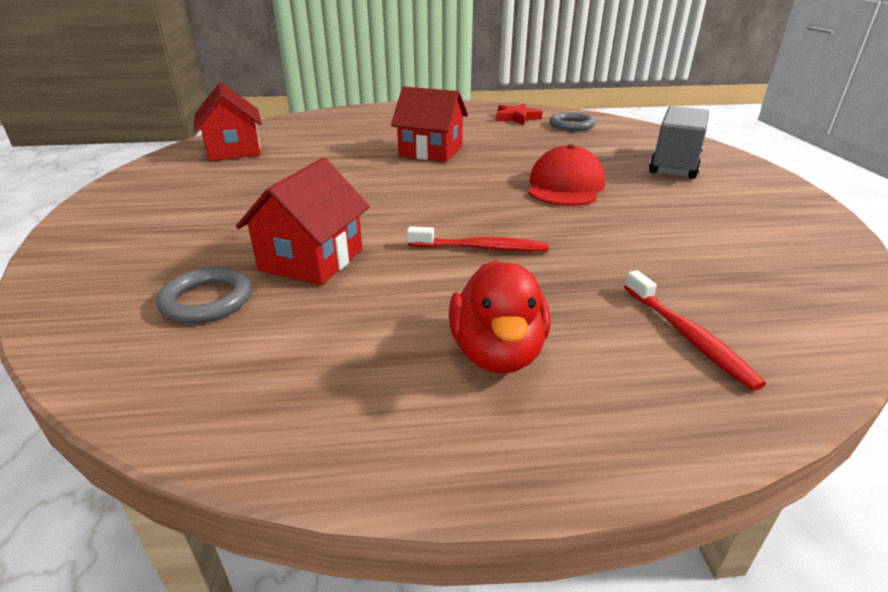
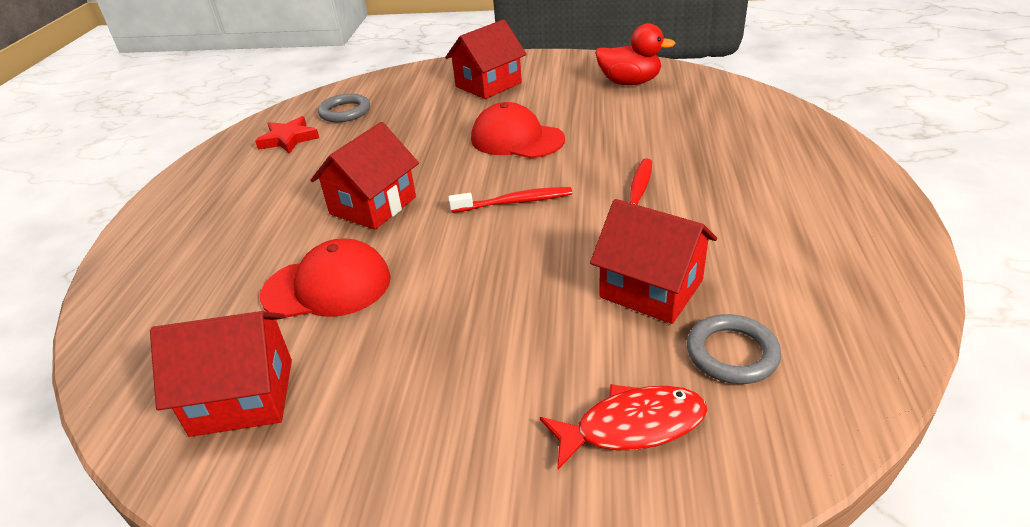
camera: 75 degrees left, 5 degrees up
(145, 257) = (632, 426): none -> red fish
(331, 153) = (327, 286): none -> red cap
(497, 353) = (790, 200): red duck -> red duck (629, 82)
(674, 164) = (488, 85): grey truck -> red house
(687, 336) = (761, 134): red toothbrush -> red toothbrush (514, 202)

